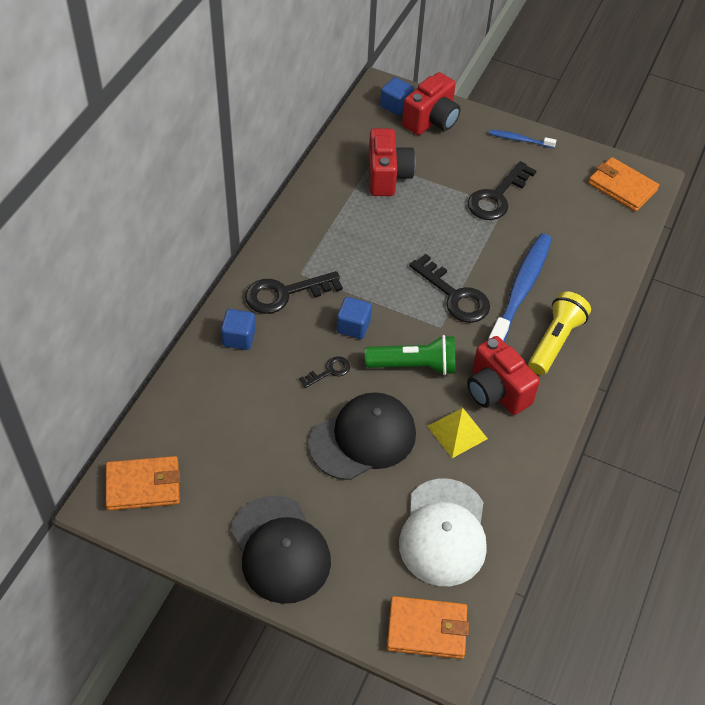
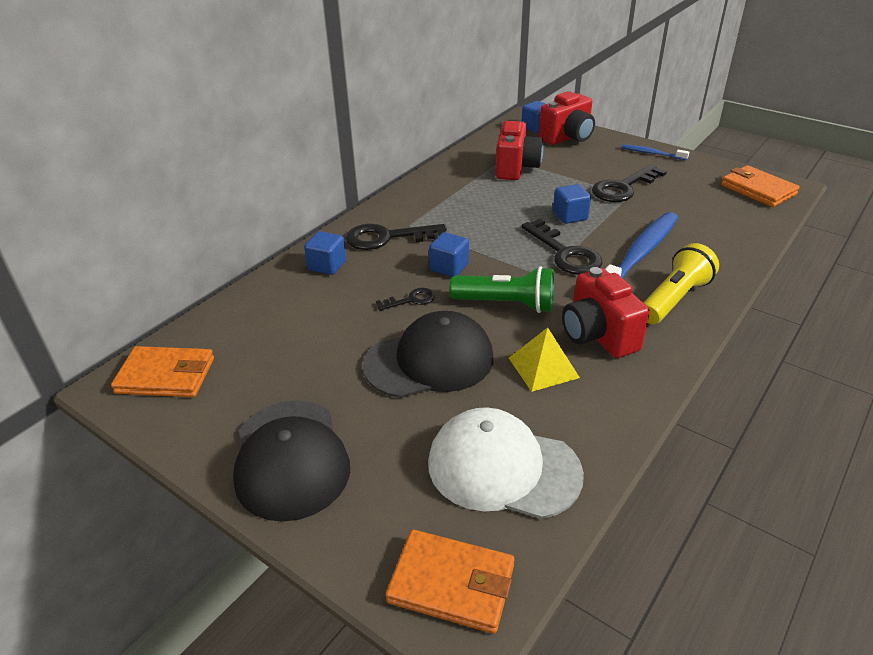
camera: 15 degrees right, 15 degrees down
(443, 532) = (503, 468): white cap -> white cap turned 90 degrees clockwise
(452, 244) = (570, 216): none -> blue cube

